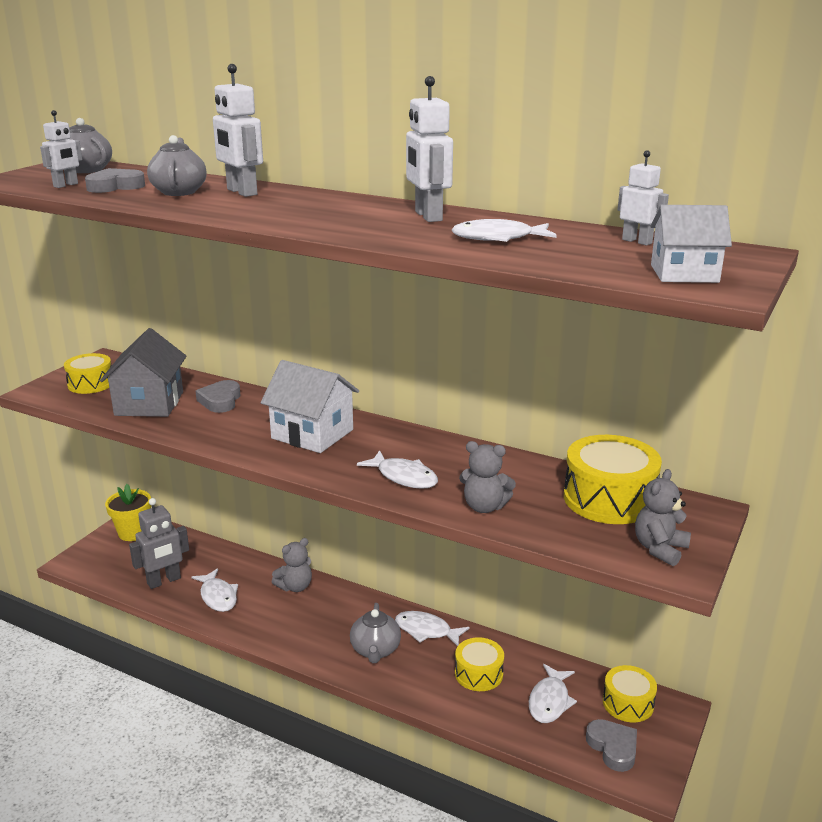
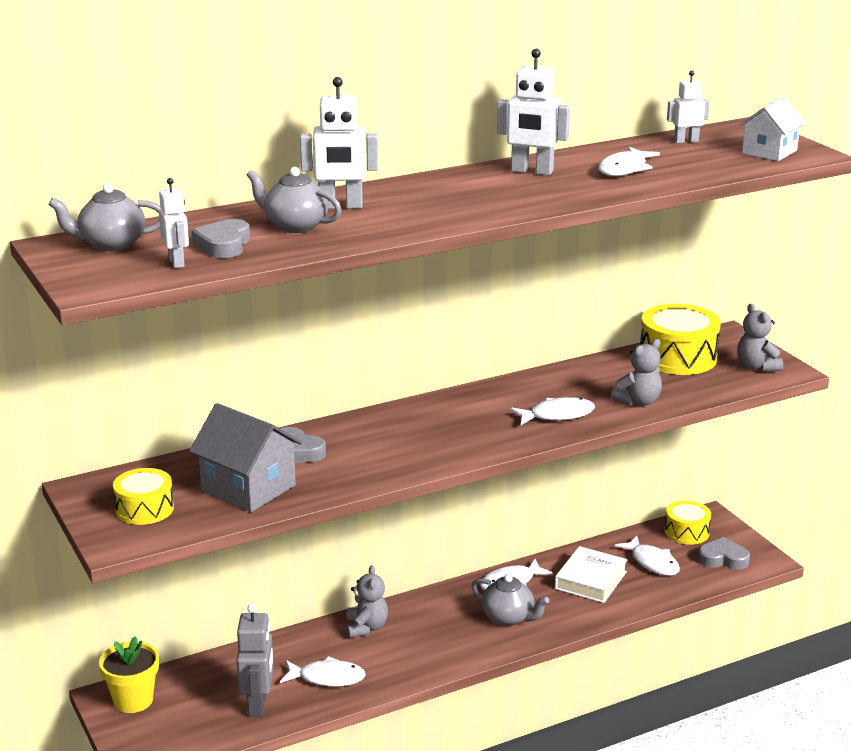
camera: 55 degrees left, 0 degrees up
(312, 434) = (430, 429): white house -> none
(478, 674) = (590, 580): yellow drum -> white book

